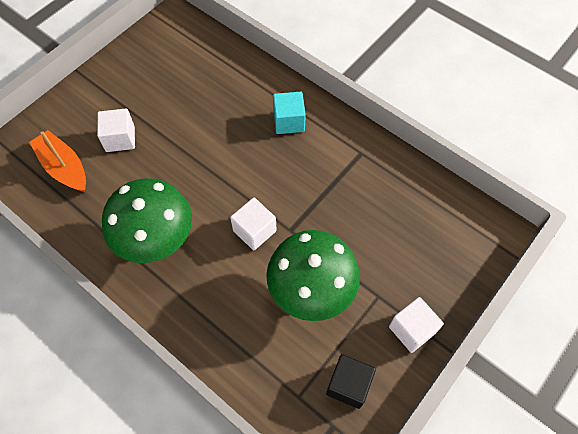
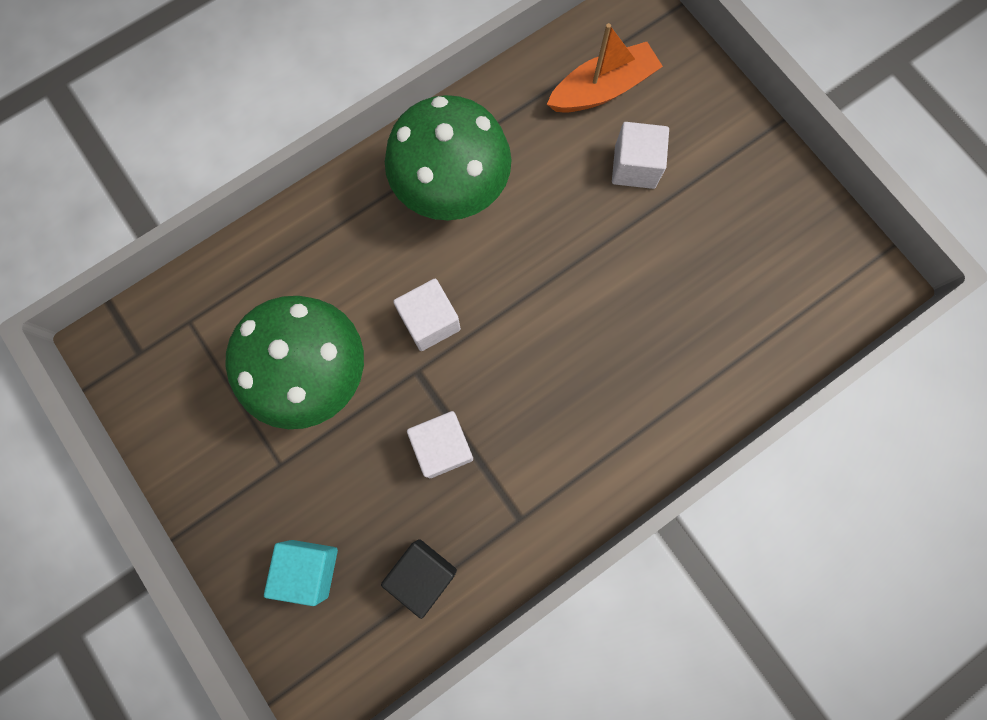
camera: 105 degrees right, 15 degrees up
(289, 121) = (608, 420): turquoise cube -> turquoise cube (309, 568)
(348, 385) = (179, 386): black cube -> black cube (422, 574)
(412, 329) = (218, 495): white cube -> white cube (442, 447)

